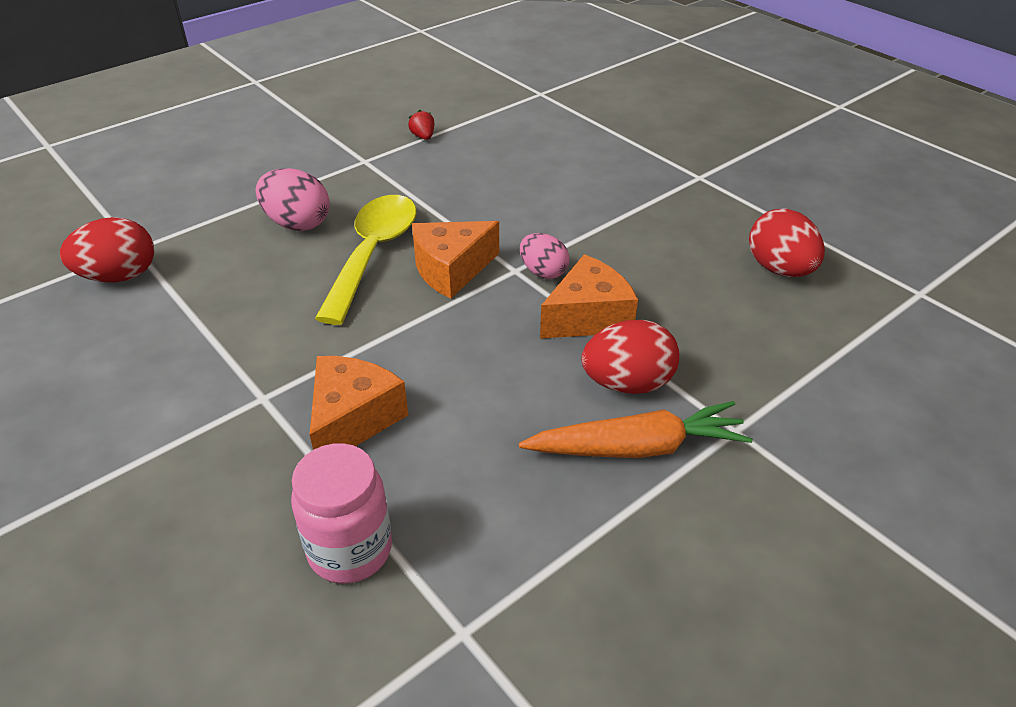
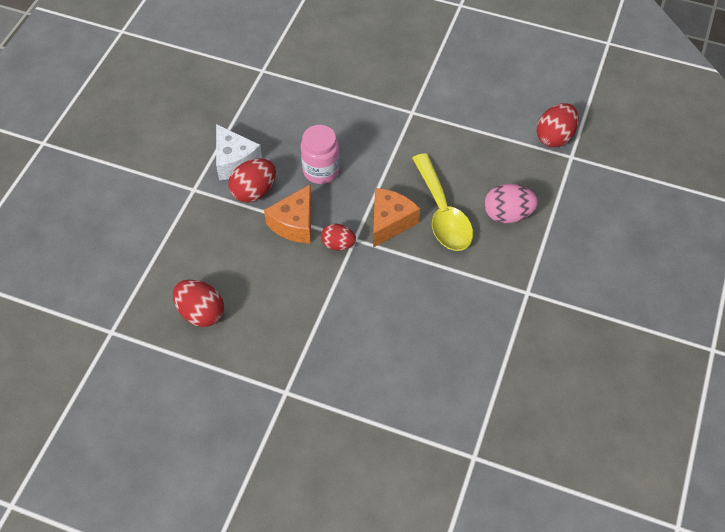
camera: 150 degrees right, 15 degrees up
(350, 550) = (321, 76): pink jar -> pink jar (321, 171)
(352, 419) = (364, 120): orange cheese -> none
(423, 137) = (513, 340): red strawberry -> none
(543, 272) = (338, 244): pink egg -> red egg
(637, 447) = (234, 161): orange carrot -> white cheese

